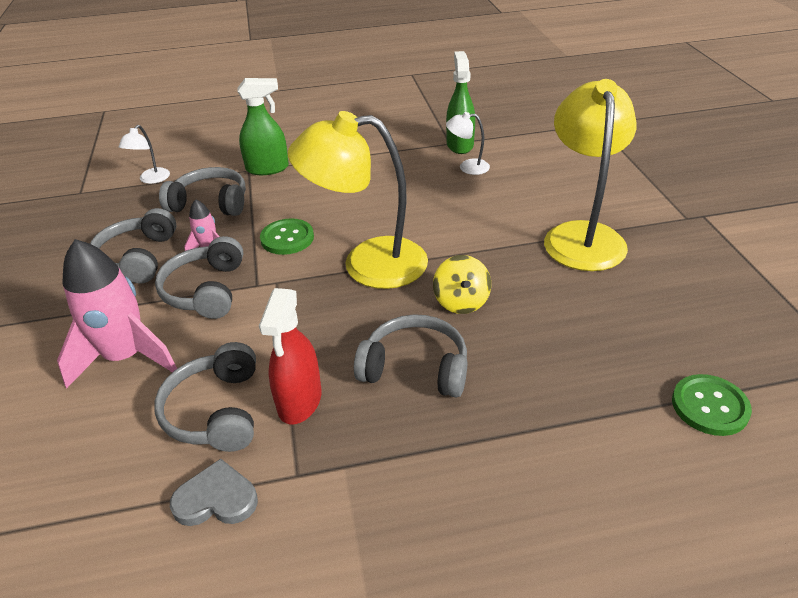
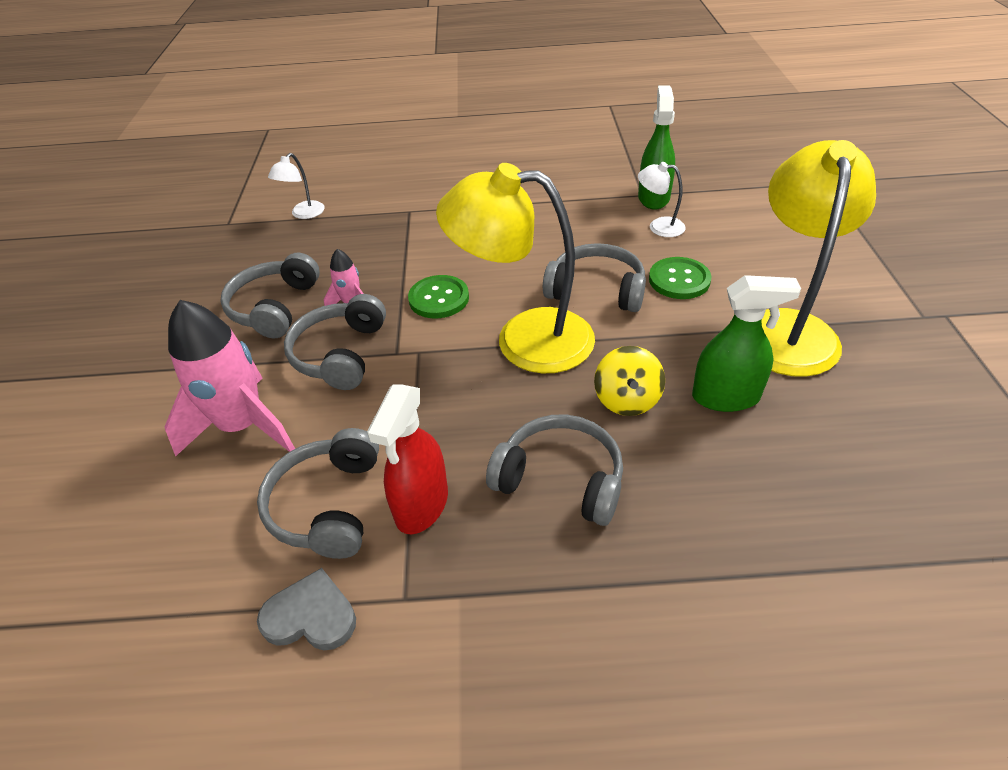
camera: 10 degrees right, 5 degrees up
(210, 203) = (362, 248): grey headphones -> grey headphones (596, 290)
(267, 168) = (430, 211): green spray bottle -> green spray bottle (726, 397)
(709, 406) = (922, 579): green button -> green button (679, 280)

